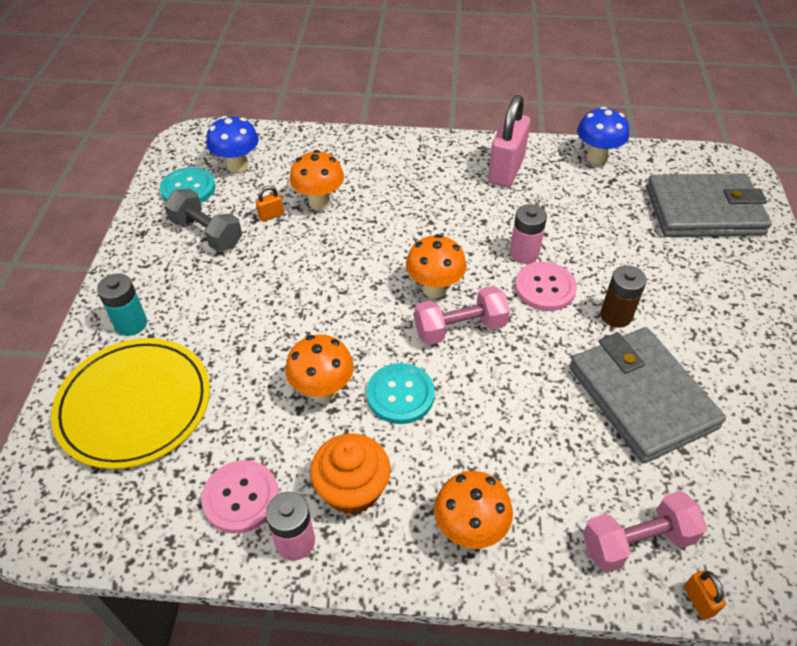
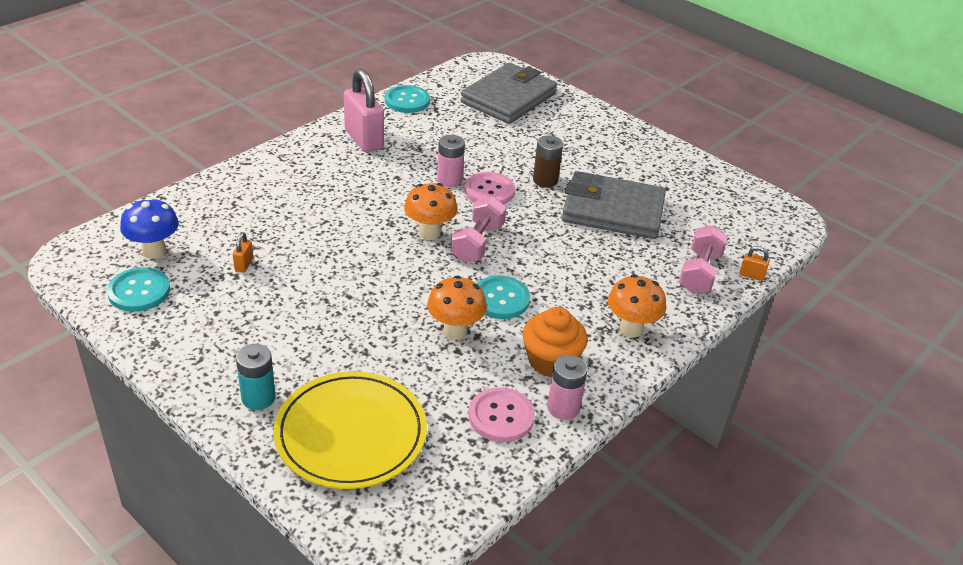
camera: 55 degrees left, 10 degrees down
(207, 233) = (212, 307): grey dumbbell -> none
(319, 202) = (266, 234): orange mushroom -> none
(596, 157) = (407, 101): blue mushroom -> turquoise button

